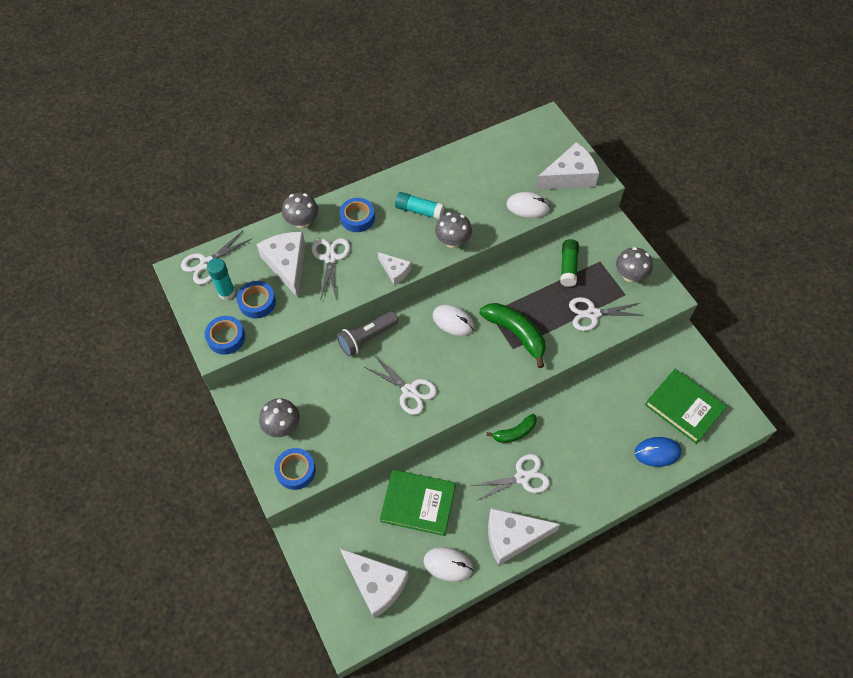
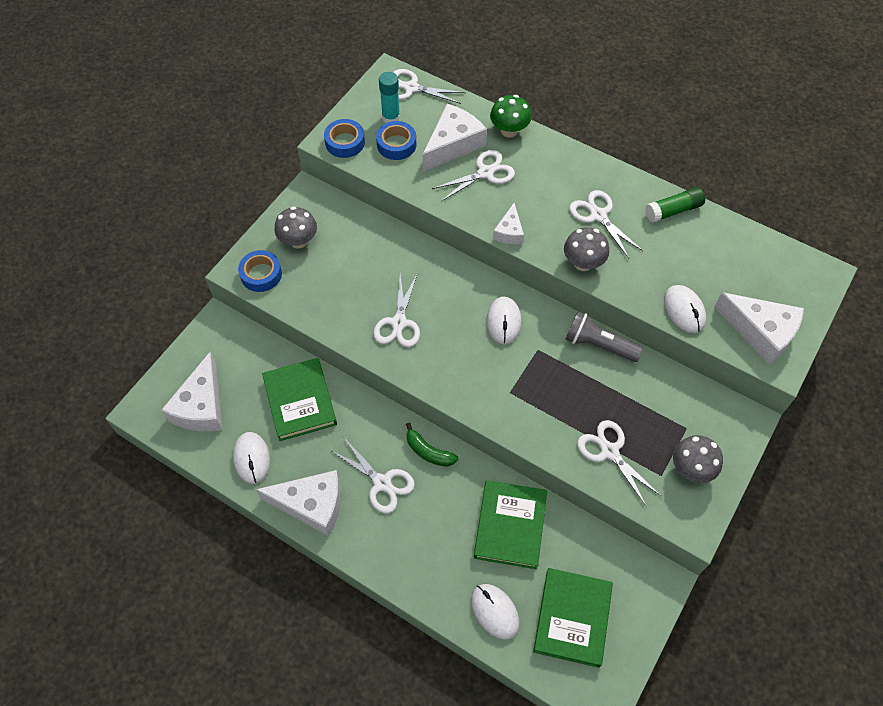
camera: 60 degrees right, 0 degrees up
(302, 222) = (509, 131): grey mushroom -> green mushroom
(357, 218) = (548, 170): blue tape -> none
(367, 338) = (433, 258): grey flashlight -> grey flashlight (598, 345)
(419, 210) = (598, 215): turquoise glue stick -> white scissors
(513, 537) = (311, 505): white cheese -> white cheese turned 135 degrees clockwise
(516, 334) = (529, 386): green banana -> none
(568, 267) = (653, 398): green glue stick -> green glue stick (673, 210)
(600, 409) = (510, 525): none -> green book
(657, 452) = (495, 611): blue mouse -> white mouse

